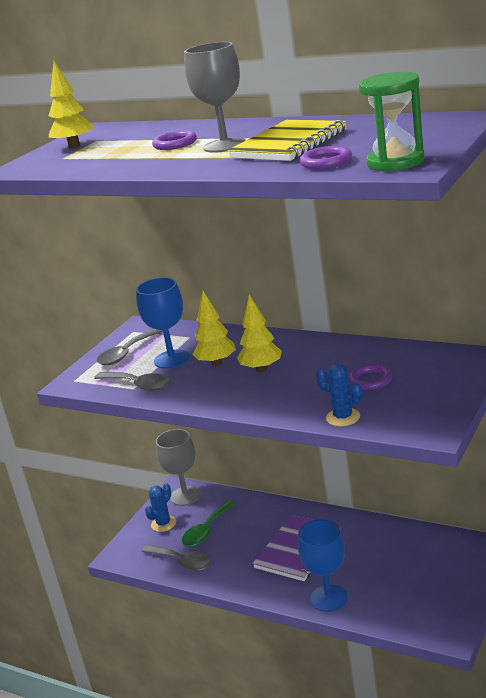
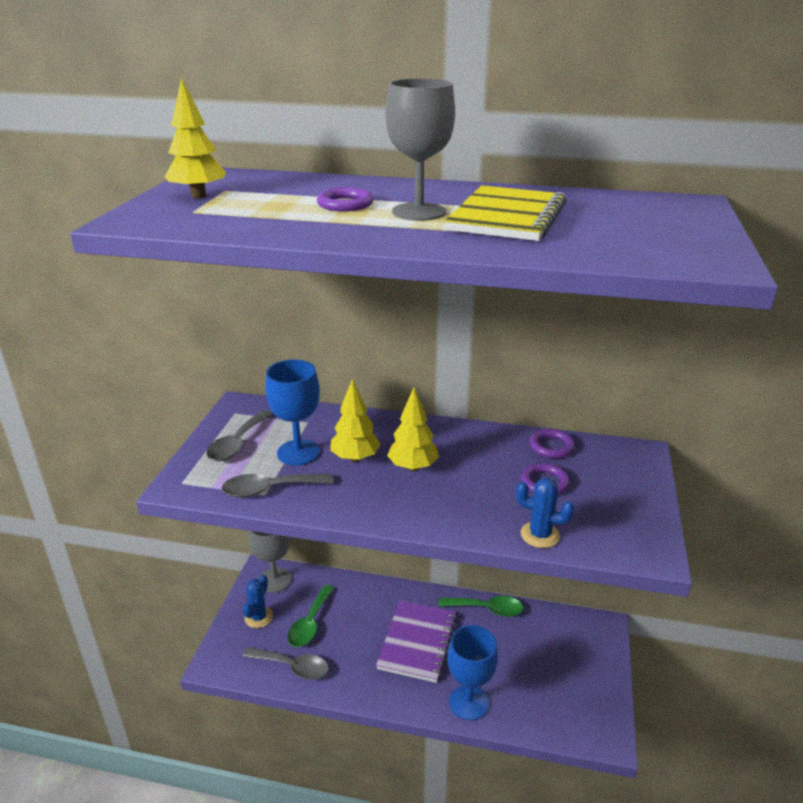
camera: 20 degrees left, 5 degrees up
(138, 385) = (270, 489): grey spoon -> grey spoon turned 150 degrees clockwise
(326, 162) = (589, 246): purple ring -> purple ring (551, 446)
(374, 527) = (487, 609): none -> green spoon
(395, 162) = (685, 254): green hourglass -> none

